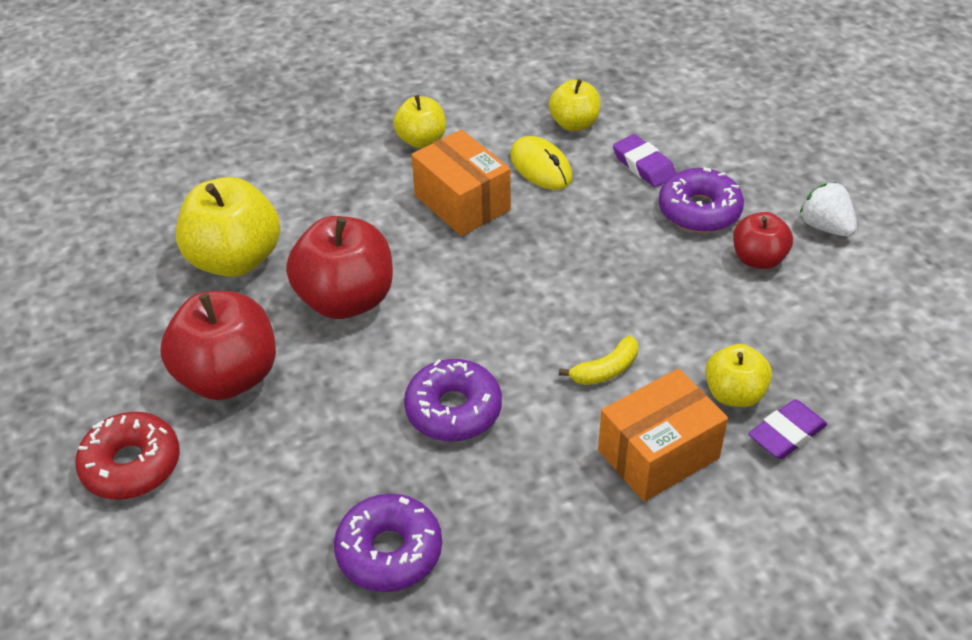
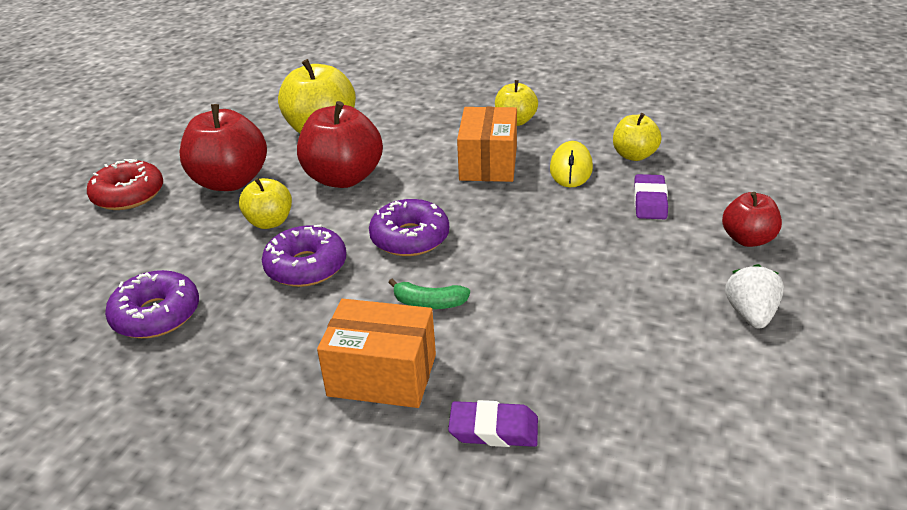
camera: 45 degrees right, 10 degrees down
(605, 370) = (429, 303): yellow banana -> green banana
(699, 210) = (651, 248): purple donut -> purple donut (410, 238)
(734, 394) = (495, 376): yellow apple -> yellow apple (270, 222)
(758, 259) = (653, 303): red apple -> red apple (747, 239)

